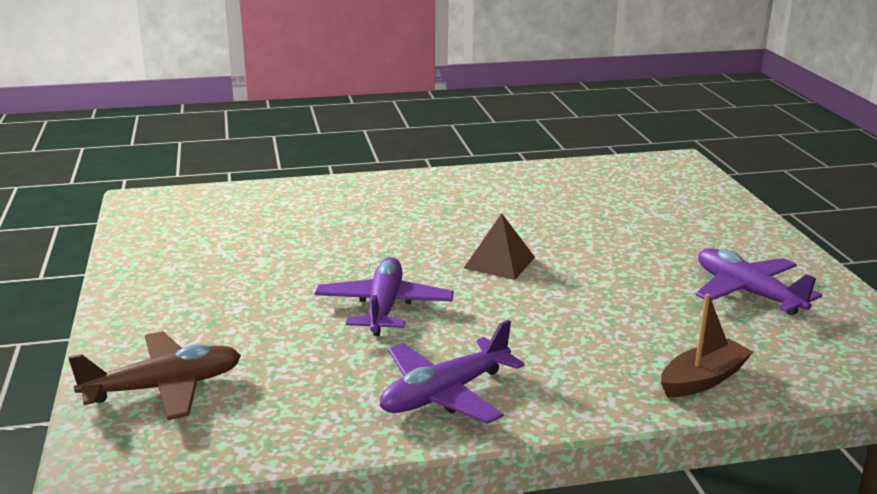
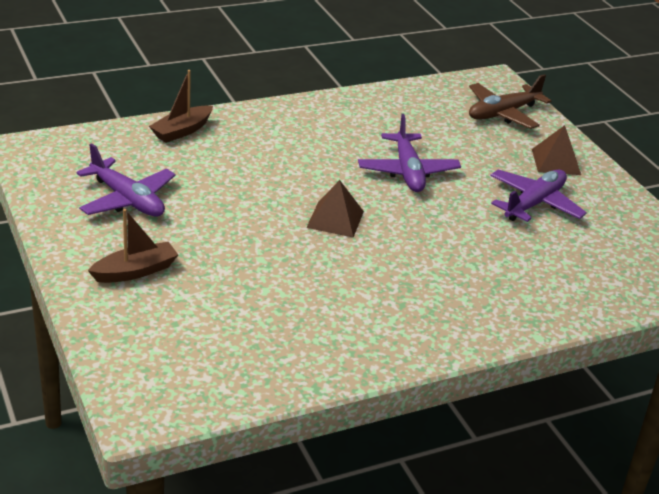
camera: 165 degrees right, 10 degrees up
(166, 310) = (556, 162): none -> brown pyramid
(445, 394) = (340, 116): purple plane -> purple plane (534, 203)
(712, 232) = (135, 271): none -> brown boat

